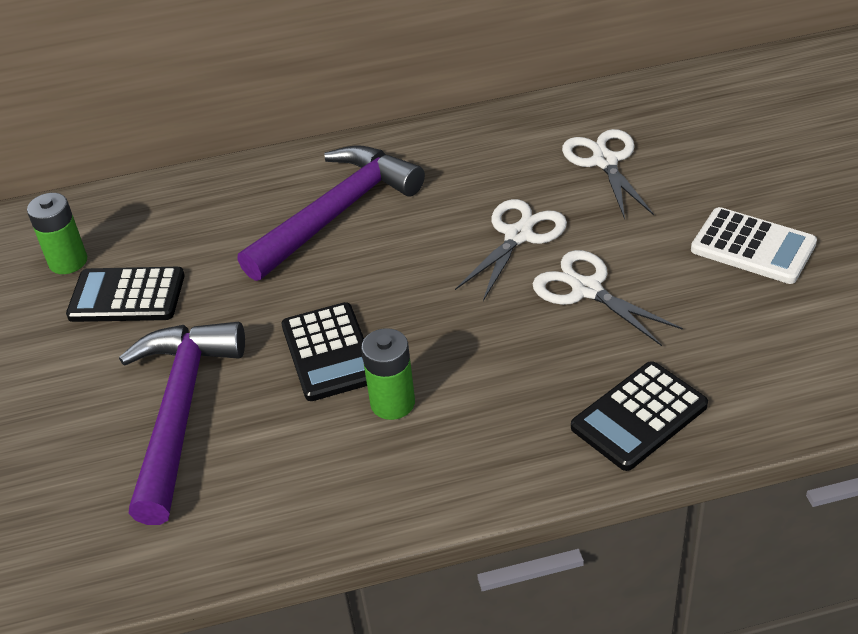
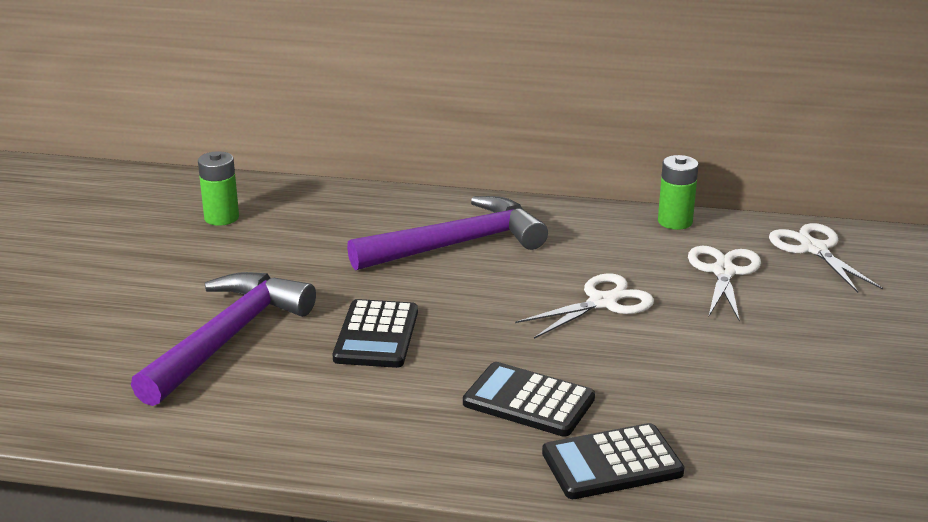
camera: 20 degrees right, 15 degrees down
(127, 296) = (247, 252): black calculator -> black calculator (528, 401)
(392, 403) = (401, 385): green battery -> green battery (675, 222)
(586, 289) = (635, 358): white scissors -> white scissors (814, 249)
(753, 247) = (820, 372): white calculator -> none

